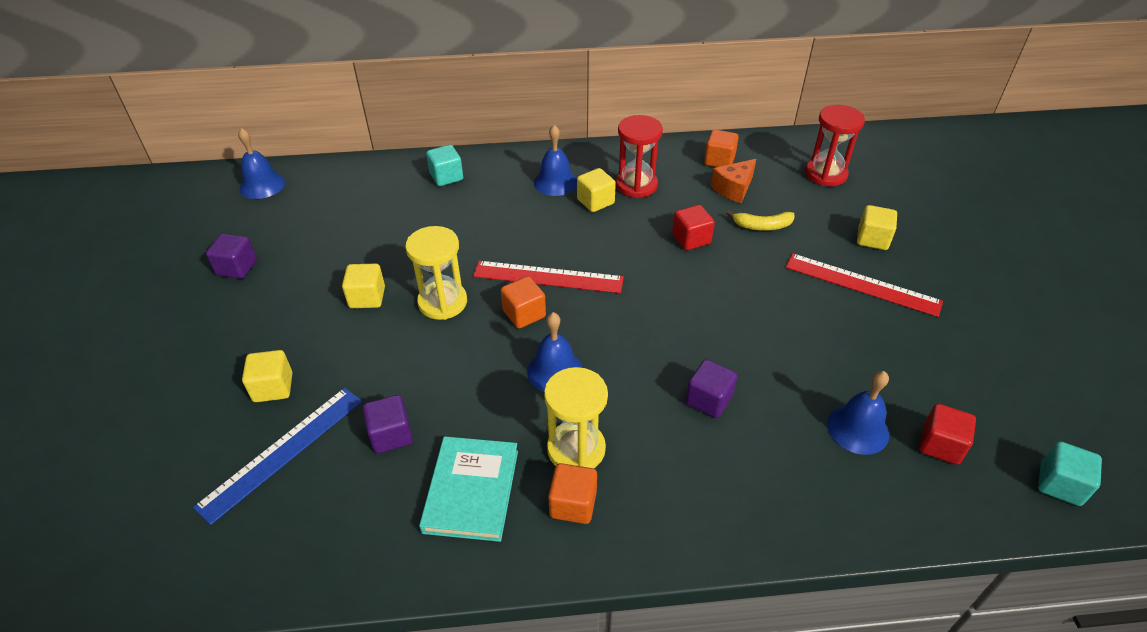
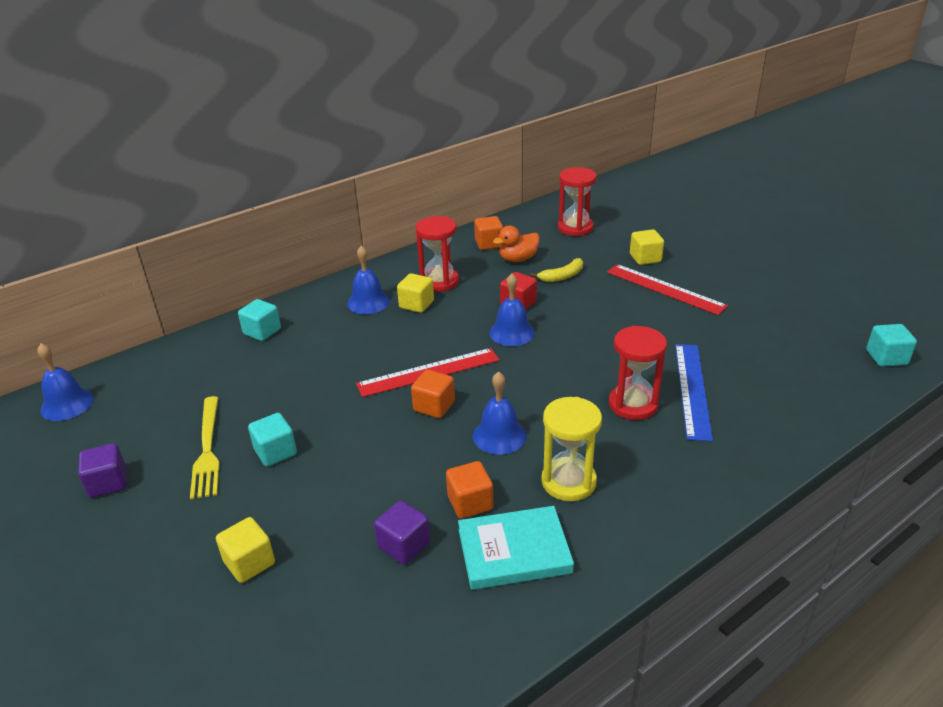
camera: 30 degrees left, 10 degrees down
(282, 452) = (311, 608): blue ruler -> blue ruler (692, 389)
(322, 271) = (207, 449): none -> yellow fork
(367, 297) = (275, 452): yellow cube -> turquoise cube
(442, 302) = (352, 427): yellow hourglass -> none
(471, 491) = (514, 551): turquoise book -> turquoise book turned 75 degrees counterclockwise
(573, 504) = (603, 520): orange cube -> orange cube (470, 503)
(708, 400) = (633, 404): purple cube -> red hourglass
(733, 189) = (518, 259): orange cheese -> orange duck
(858, 429) = (746, 378): blue bell -> blue bell (512, 332)
(862, 284) = (665, 289): red ruler -> red ruler turned 45 degrees clockwise
(940, 445) = (803, 366): red cube -> none

